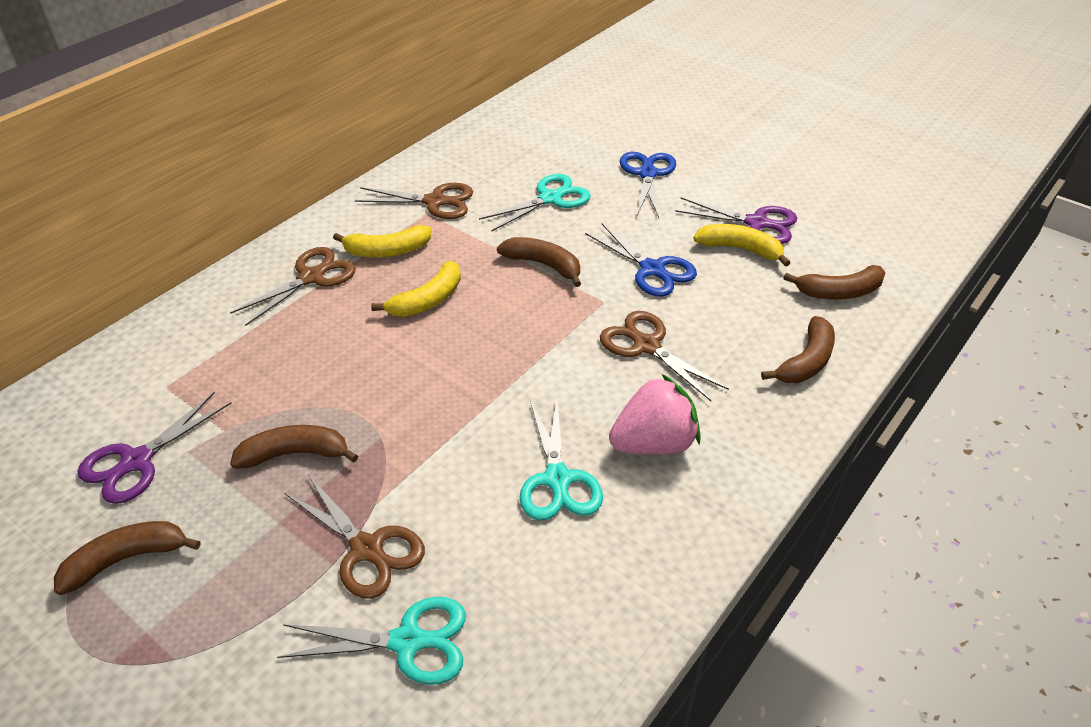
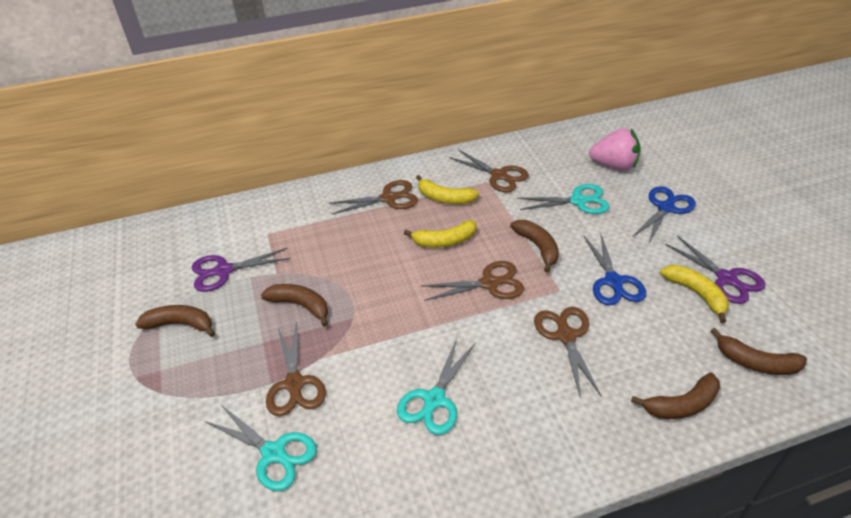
camera: 35 degrees right, 0 degrees up
(520, 326) = (489, 283): none -> brown scissors
(654, 443) = (516, 408): pink strawberry -> pink strawberry (614, 165)

